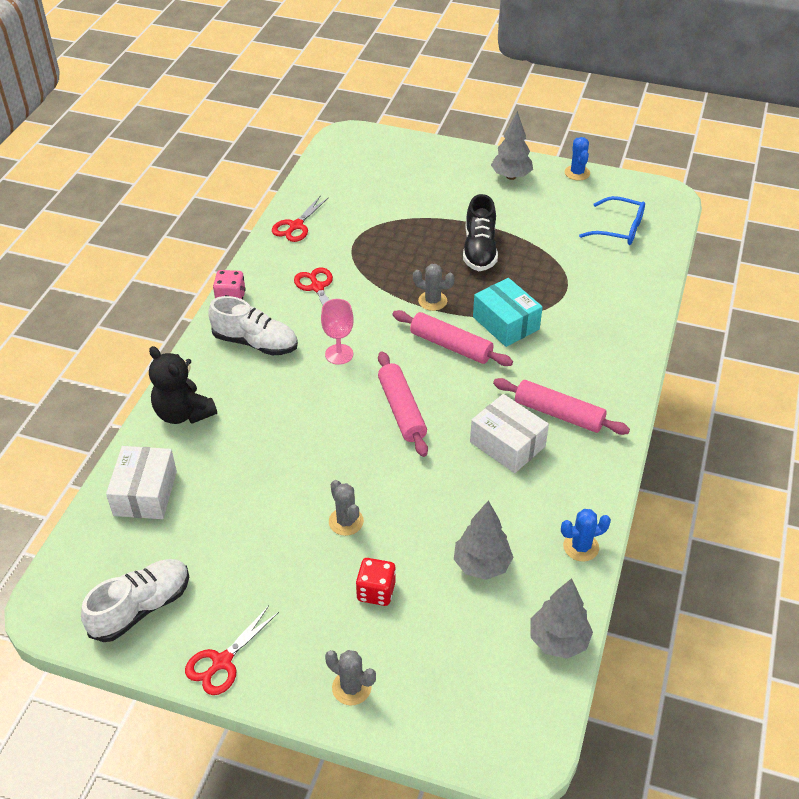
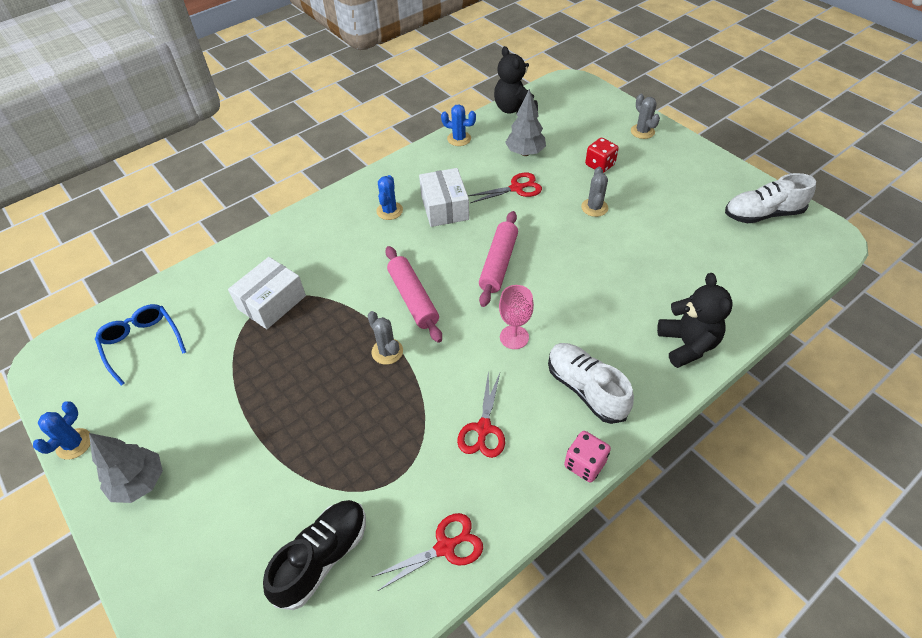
camera: 145 degrees left, 5 degrees up
(145, 493) = (742, 288): white box -> white box (272, 302)
(222, 662) = (715, 168): red scissors -> red scissors (516, 188)
(479, 250) = (287, 389): black shoe -> black shoe (322, 557)
(506, 323) = (349, 297): turquoise box -> none
(558, 414) = (389, 211): pink rolling pin -> blue cactus
(558, 640) = (514, 109): grey tree -> black teddy bear

